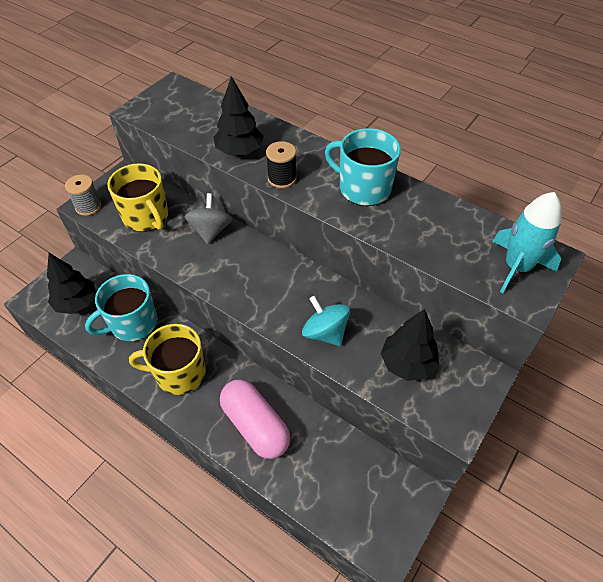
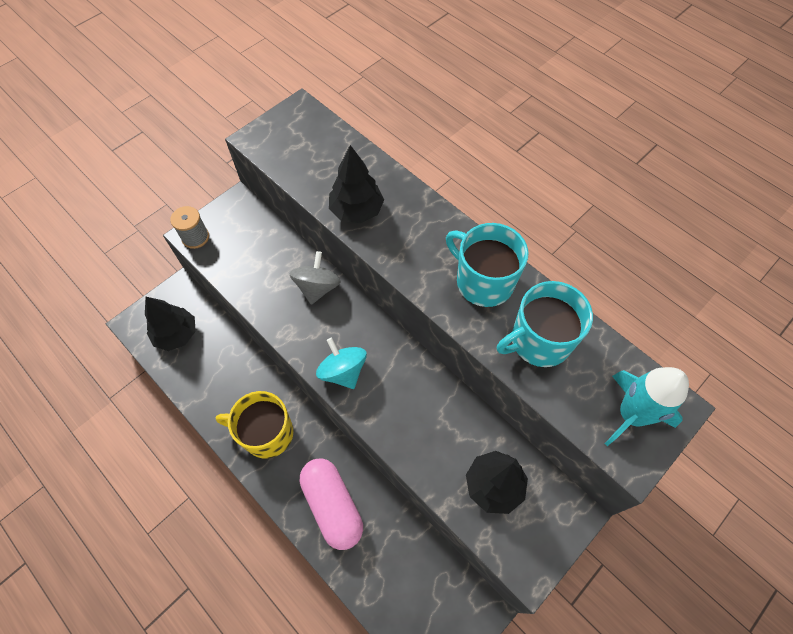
camera: 10 degrees right, 10 degrees up
(132, 323) = (228, 368): turquoise mug -> turquoise mug (539, 341)
(146, 217) = (253, 259): yellow mug -> none
(282, 178) = (396, 255): black spool -> none
(325, 332) = (415, 433): turquoise spinning top -> turquoise spinning top (343, 371)

